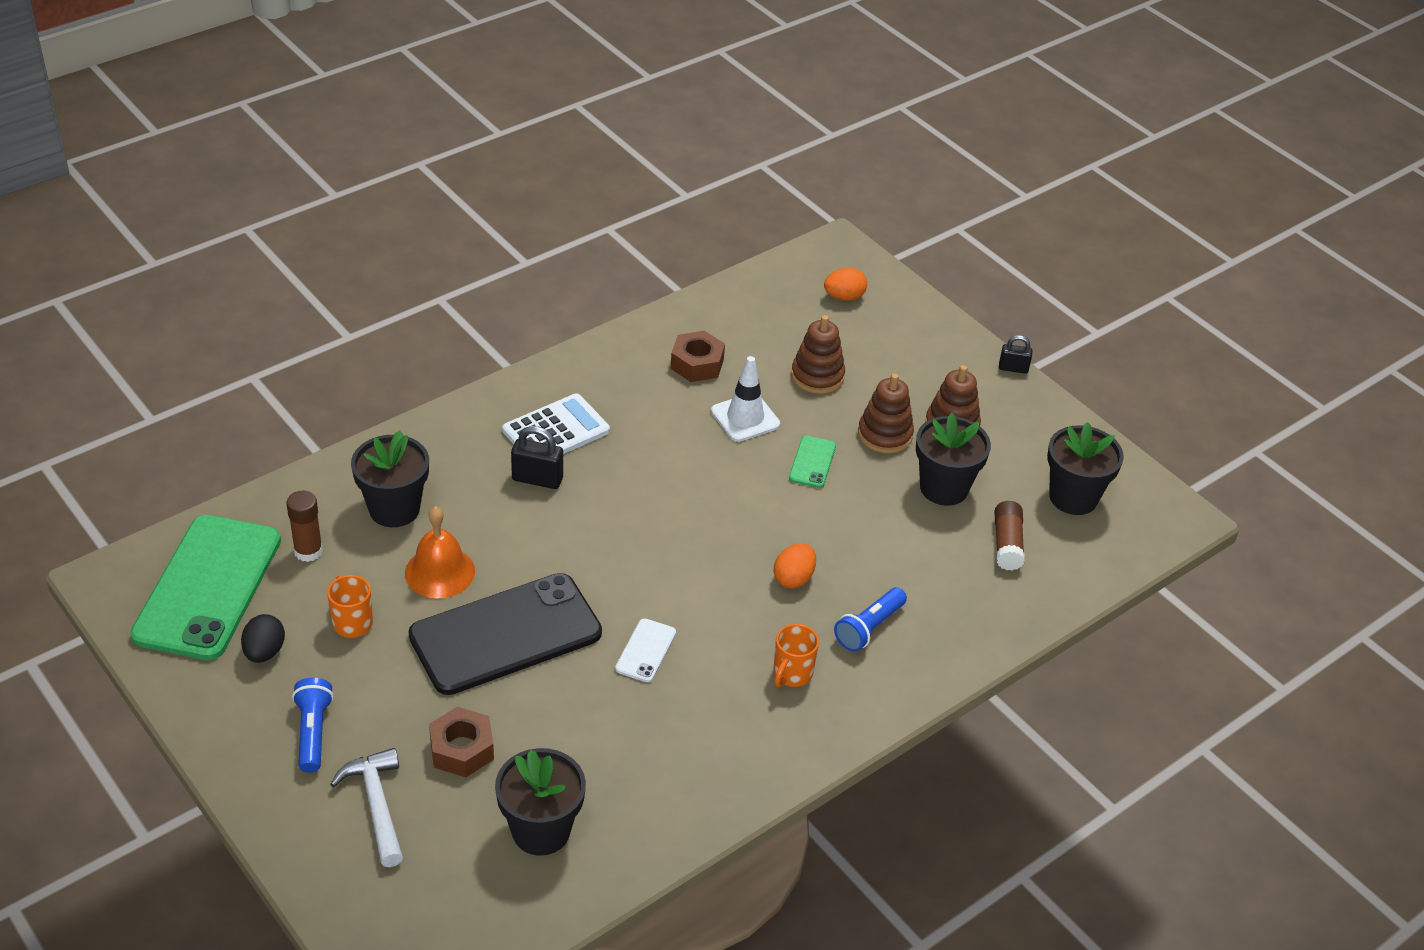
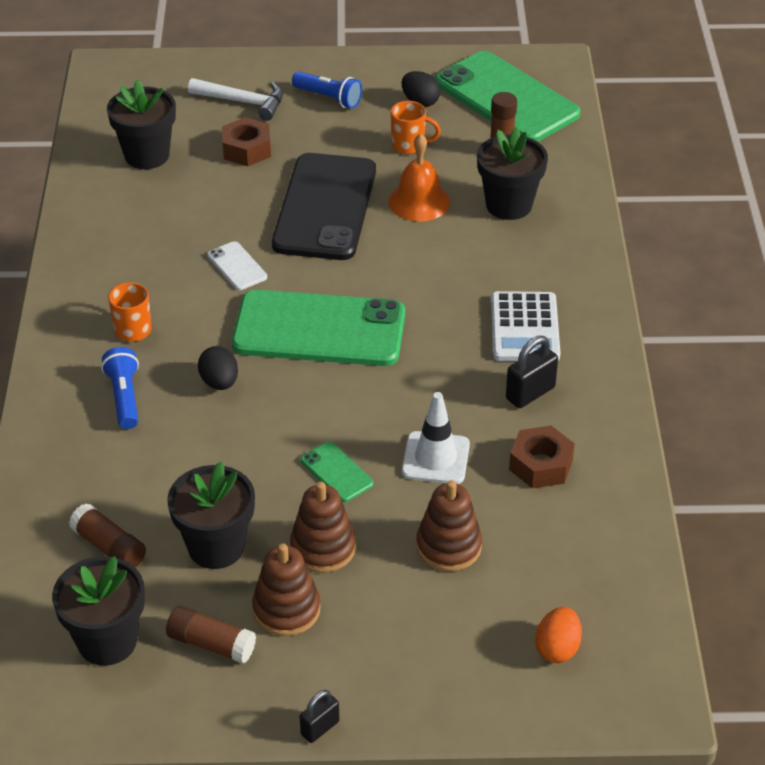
camera: 130 degrees right, 0 degrees up
(537, 479) = (474, 291): black padlock -> black padlock (530, 393)
(674, 550) = (319, 329): none -> green phone
(793, 578) = (219, 382): orange egg -> black egg
(1016, 447) = (211, 644): none -> brown glue stick

